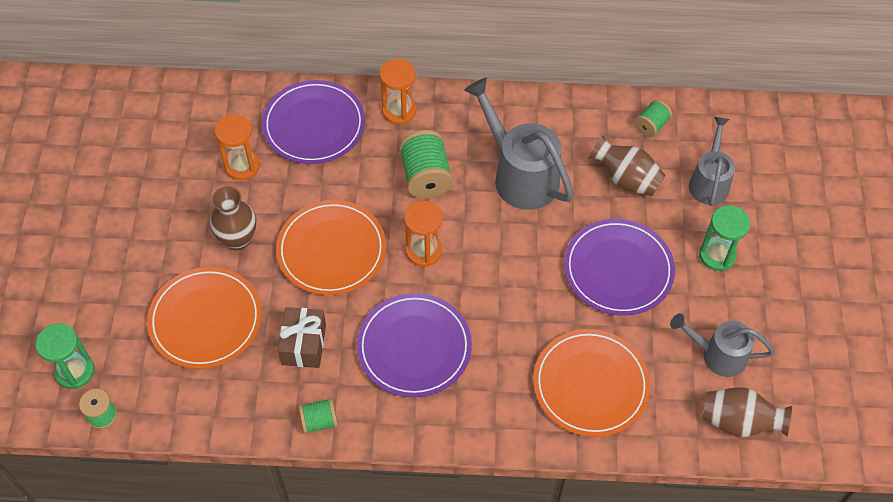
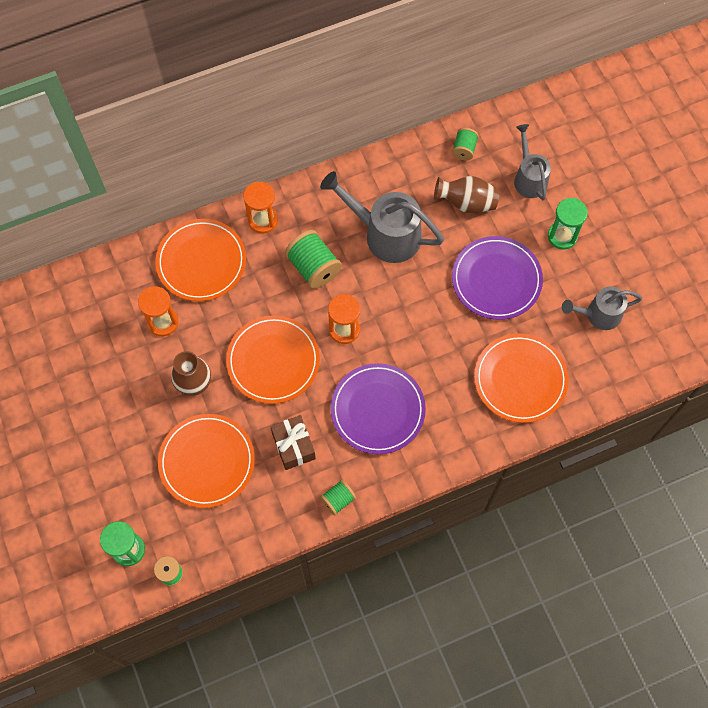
camera: 25 degrees left, 10 degrees up
(314, 125) = (201, 262): purple plate -> orange plate
(739, 422) = (636, 359): brown vase -> none

